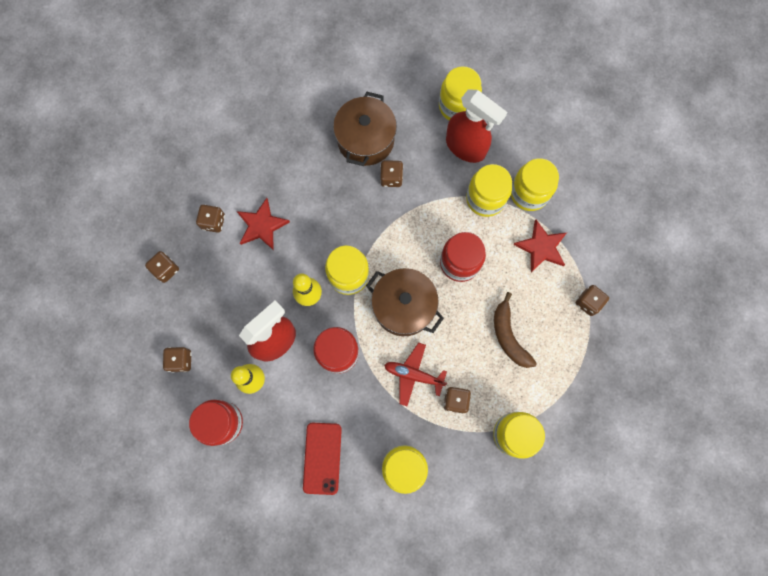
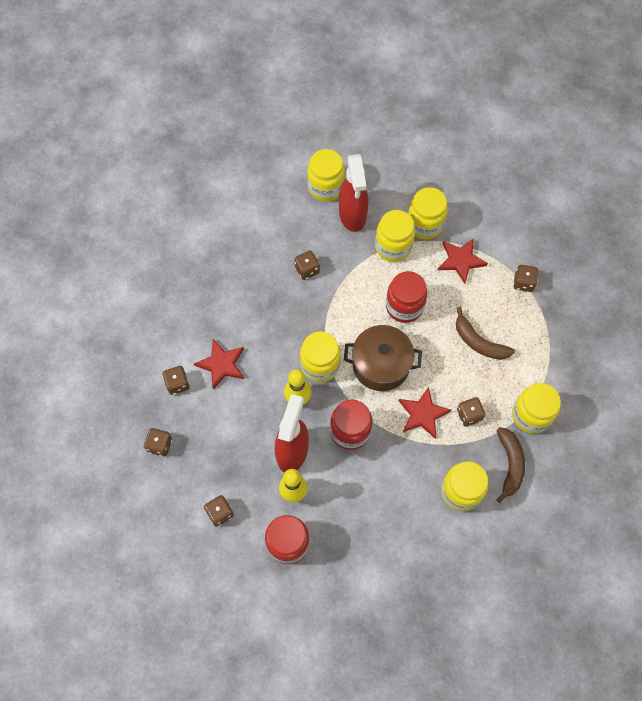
camera: 30 degrees left, 10 degrees down
(322, 458) = (390, 523): red phone -> none
(365, 140) = (267, 251): brown pot -> none
(413, 375) = (423, 414): red plane -> red star
(464, 469) = (510, 465): none -> brown banana
(466, 147) = (352, 215): red spray bottle -> red spray bottle turned 75 degrees clockwise

